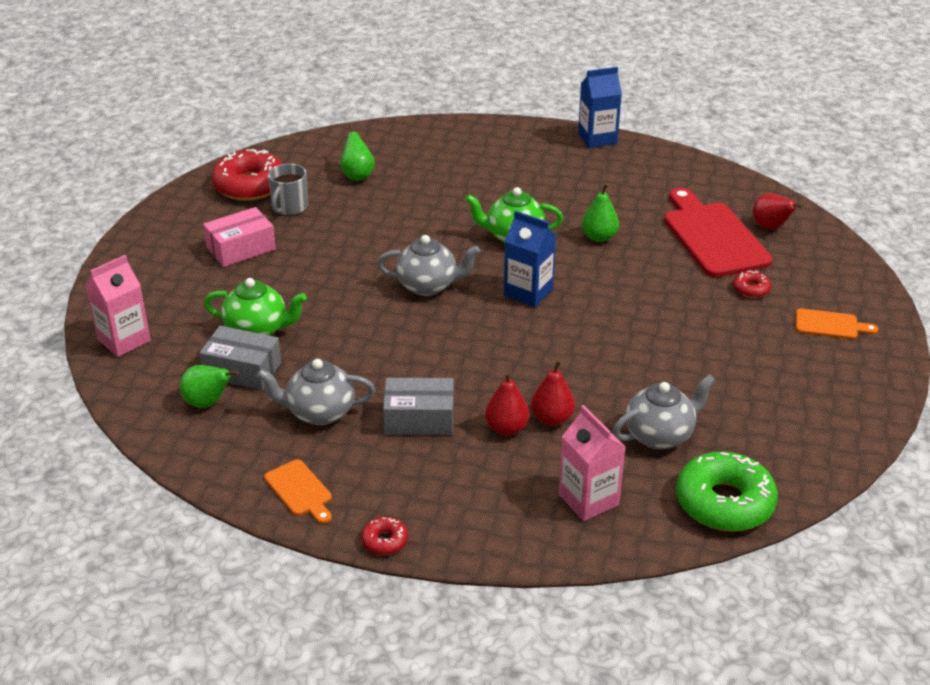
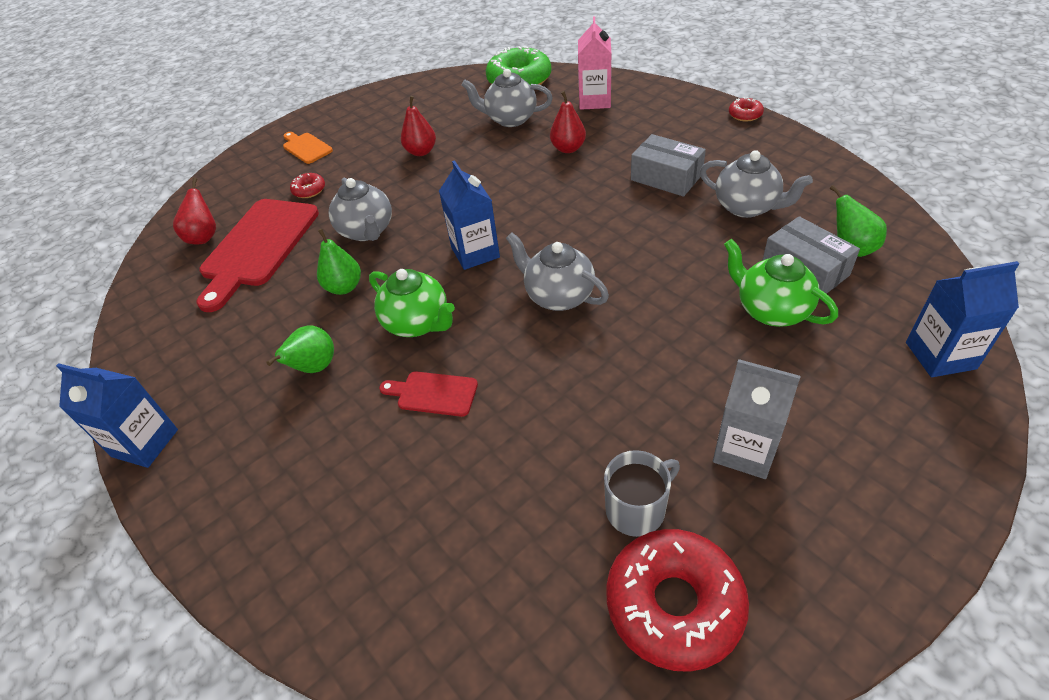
camera: 140 degrees left, 10 degrees up
(124, 340) = (940, 355): pink carton -> blue carton
(241, 248) = (745, 450): pink box -> grey carton
(300, 491) = (792, 157): orange cutting board -> none
(357, 175) = (495, 535): green pear -> green pear (314, 367)
(456, 209) = (433, 393): none -> red cutting board
(506, 428) = (606, 152): red pear -> red pear (421, 152)
(642, 277) = (367, 231): none -> grey teapot

